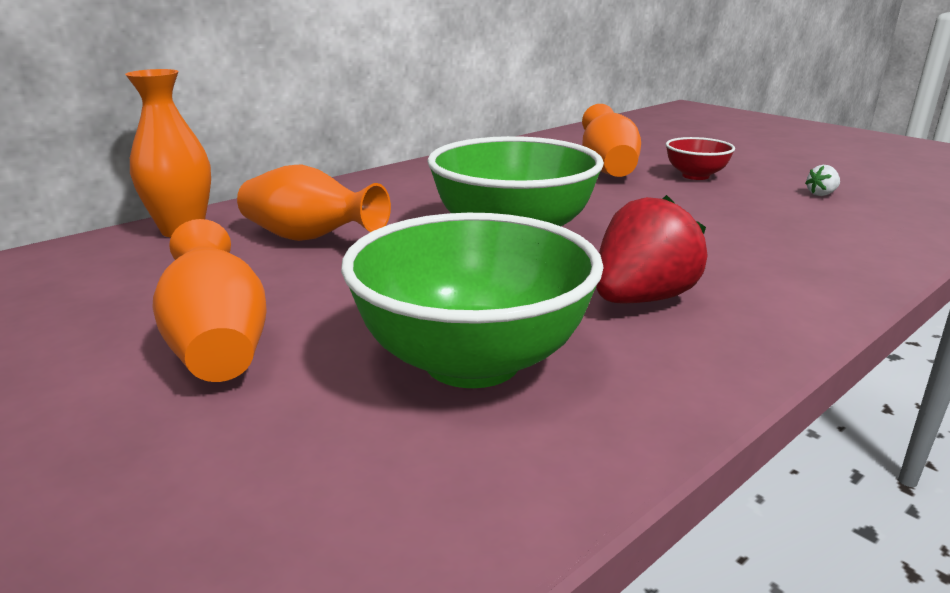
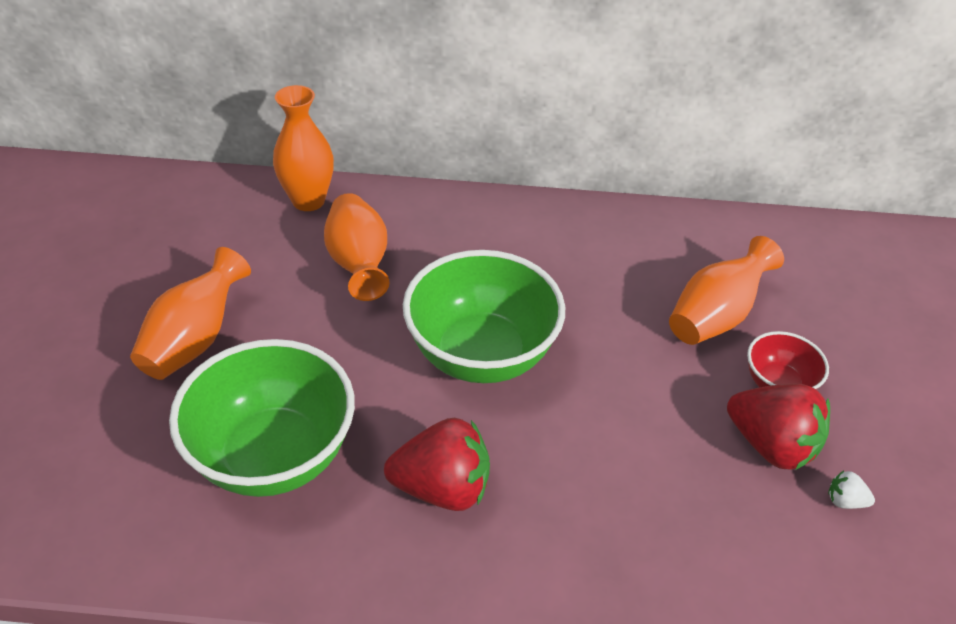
camera: 45 degrees right, 20 degrees up
(747, 194) = (771, 445): none -> red strawberry

